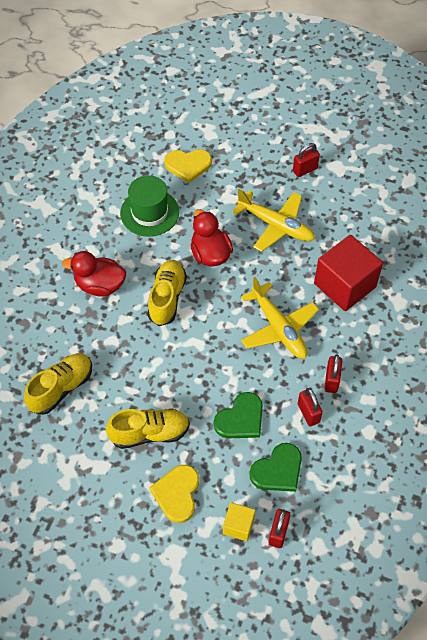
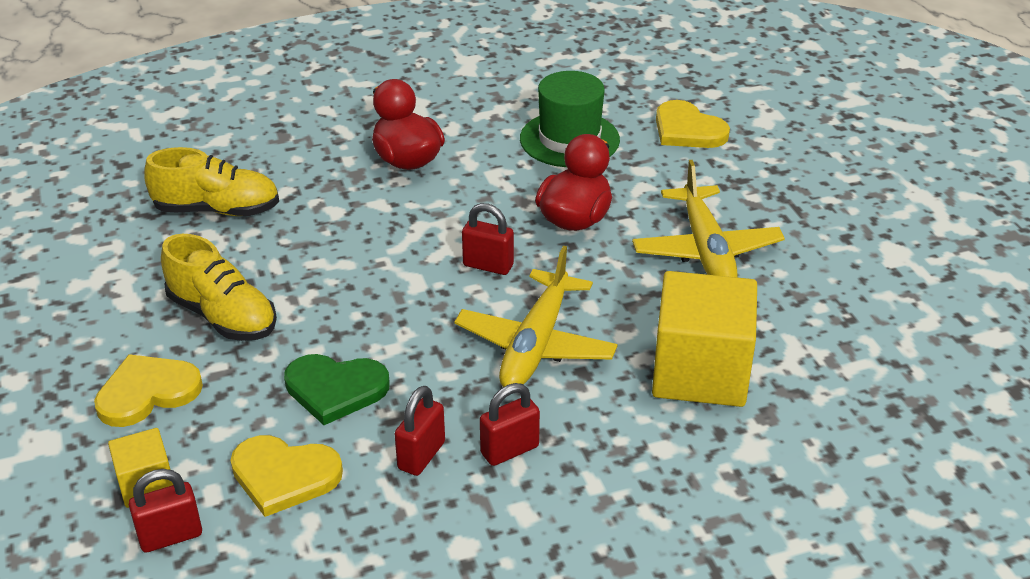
camera: 50 degrees right, 20 degrees down
(167, 298) = (456, 220): yellow shoe -> none
(278, 470) = (284, 476): green heart -> yellow heart
(305, 170) = (841, 227): red padlock -> red padlock (488, 265)
(344, 285) = (700, 372): red cube -> yellow cube

